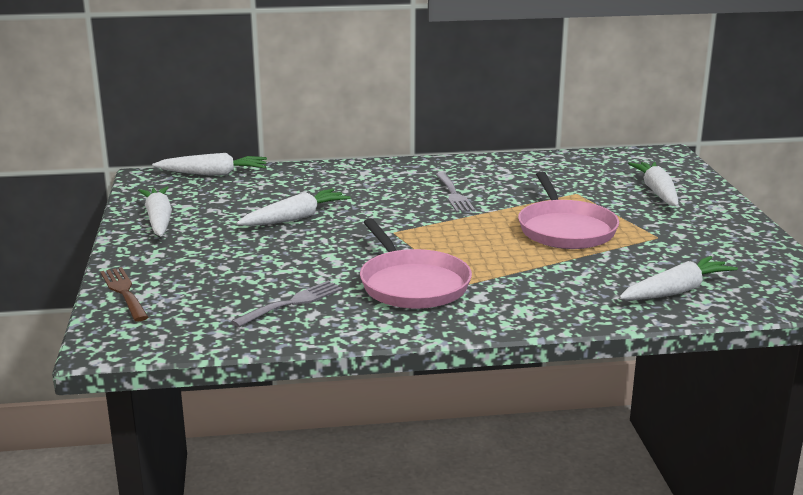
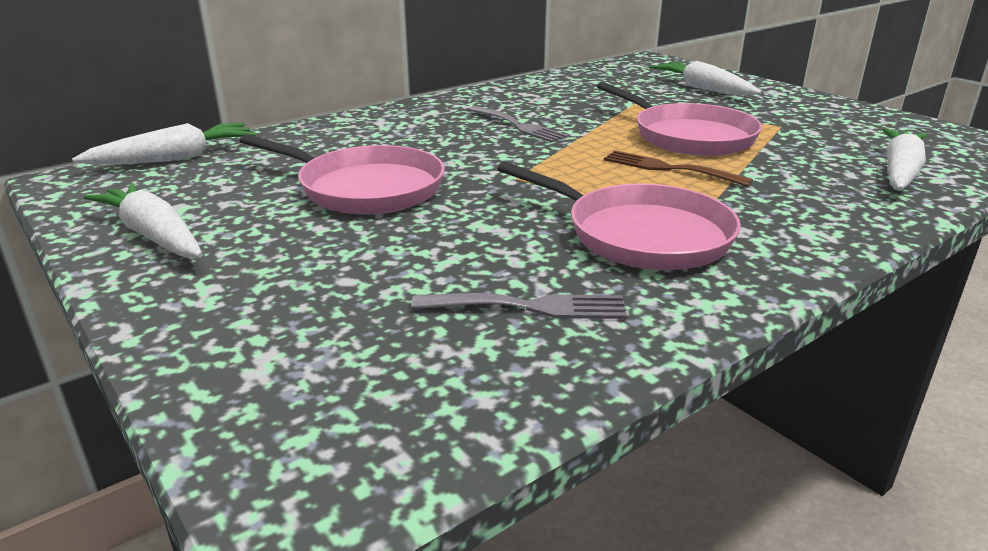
camera: 30 degrees left, 5 degrees up
(124, 292) = (218, 375): brown fork -> brown fork (669, 168)
(292, 303) = (529, 307): grey fork -> grey fork turned 75 degrees clockwise
(295, 218) = (365, 188): white carrot -> pink pan

